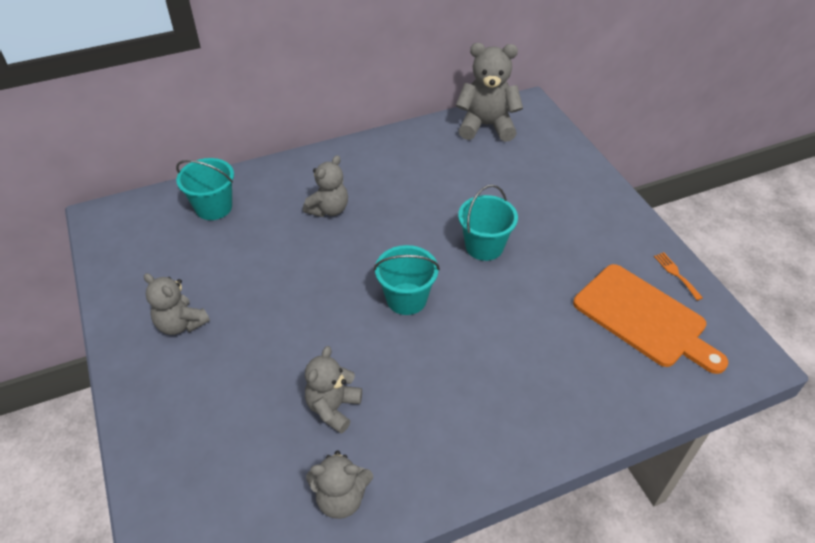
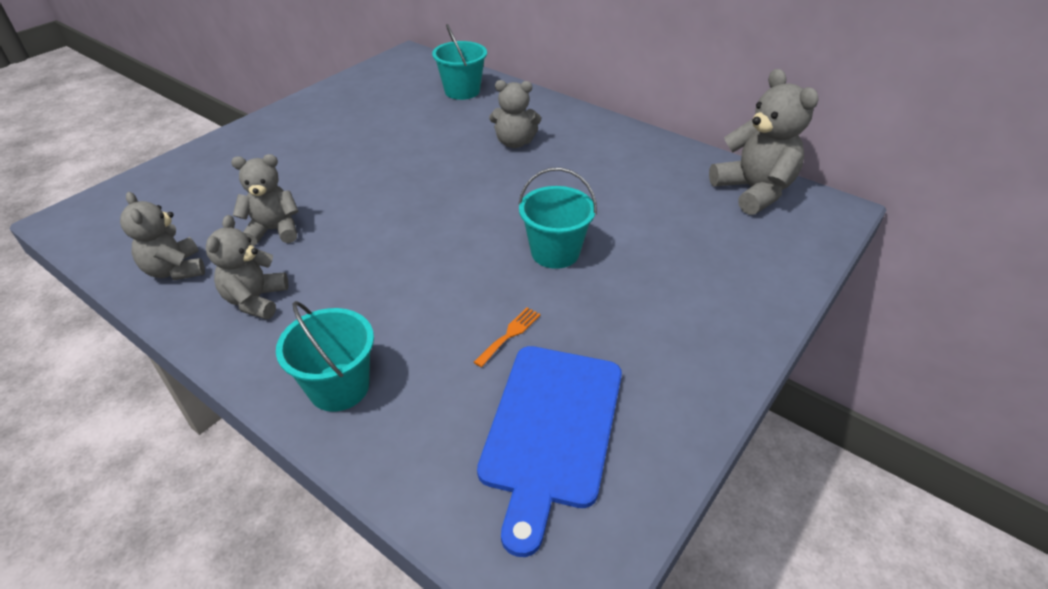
camera: 60 degrees right, 5 degrees down
(181, 324) = (323, 126): grey teddy bear -> grey teddy bear (256, 300)
(406, 299) = (435, 226): turquoise bucket -> turquoise bucket (339, 387)
(643, 318) = (551, 429): orange cutting board -> blue cutting board
(676, 274) = (666, 444): orange fork -> orange fork (509, 334)

